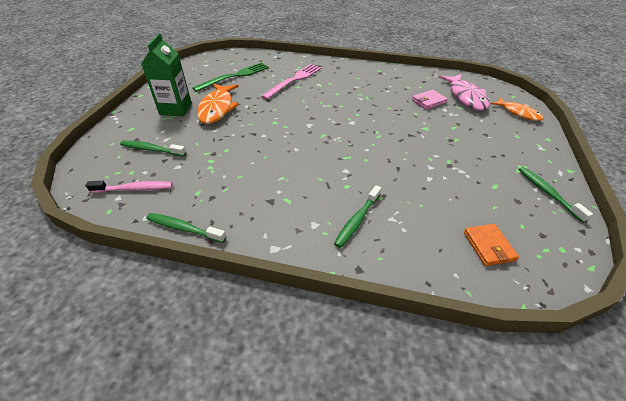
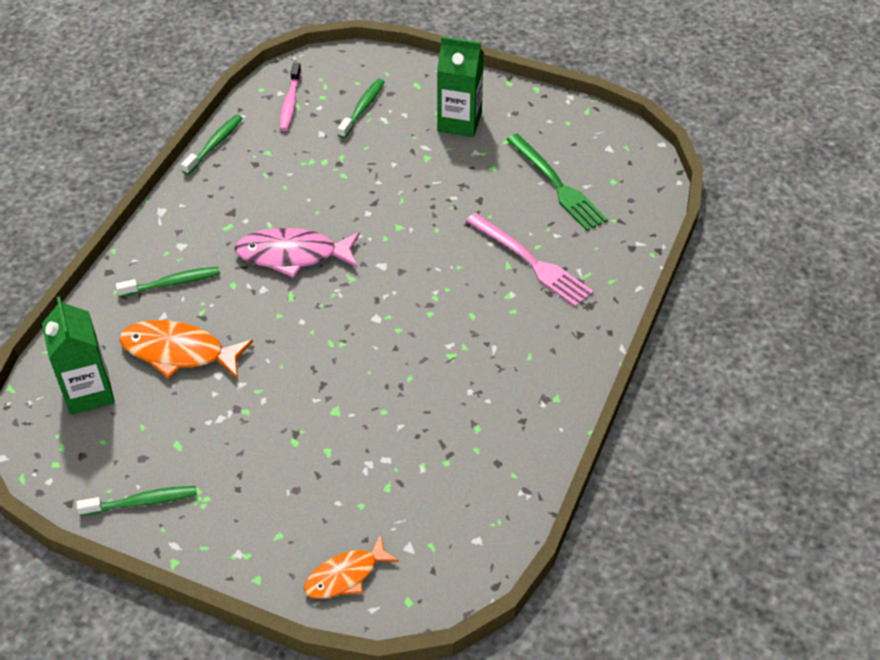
camera: 100 degrees right, 5 degrees up
(217, 108) = (451, 165): orange fish -> orange fish (179, 352)
(357, 220) = (172, 283): green toothbrush -> green toothbrush turned 120 degrees clockwise
(428, 101) = (417, 443): pink wallet -> none
(465, 97) = (421, 511): pink fish -> pink fish (293, 255)
(488, 246) = (89, 392): orange wallet -> green carton

